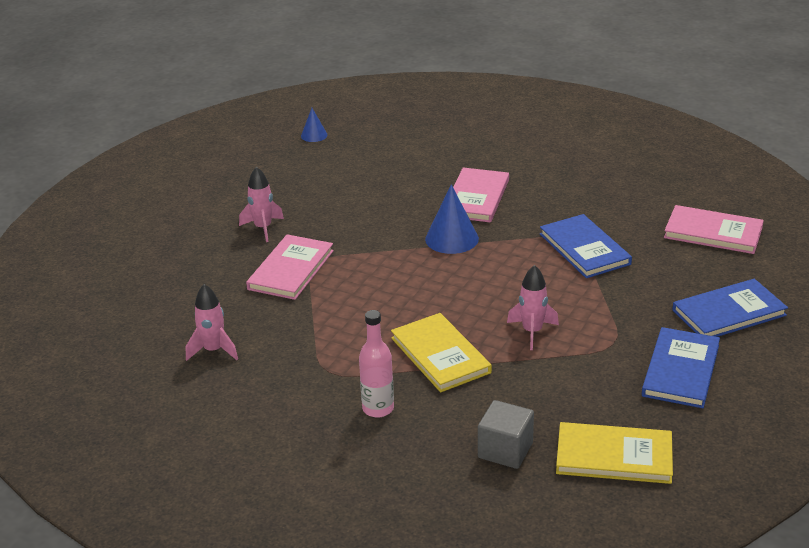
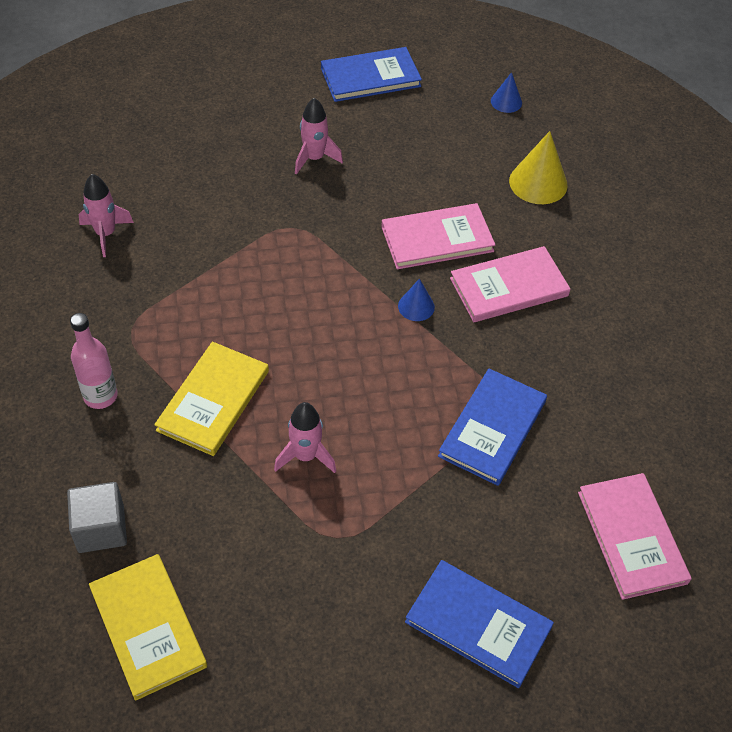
camera: 50 degrees right, 20 degrees up
(291, 270) = (264, 215): pink book -> pink book (437, 239)
(401, 153) = (538, 183): none -> yellow cone
(451, 239) = (416, 306): blue cone -> blue cone, size x0.57
(680, 370) = (333, 624): blue book -> blue book (370, 77)

